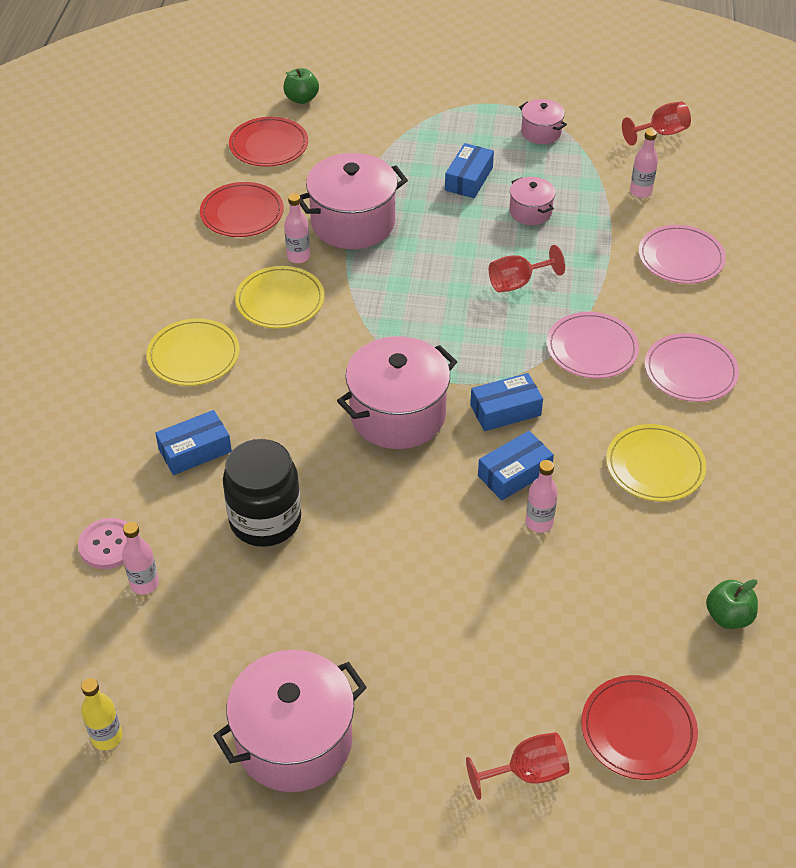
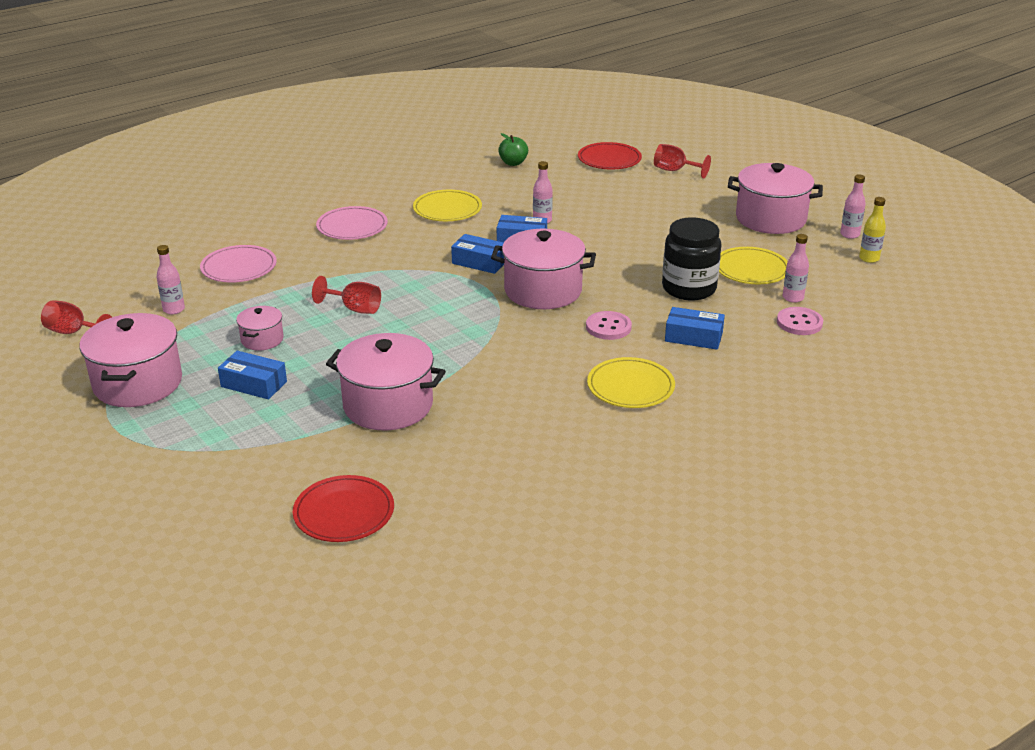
camera: 135 degrees left, 15 degrees down
(242, 213) = (457, 465): red plate -> none
(280, 301) = (522, 385): yellow plate -> yellow plate (751, 269)
(284, 409) = (608, 327): none -> pink button
(298, 257) = (465, 406): pink bottle -> pink bottle (849, 234)
(301, 99) = (239, 542): green apple -> none
(469, 179) = (254, 384): blue box -> blue box turned 45 degrees clockwise
(541, 132) = (138, 383): pink pot -> pink pot, size x1.95
(592, 348) = (380, 260): pink plate -> none

